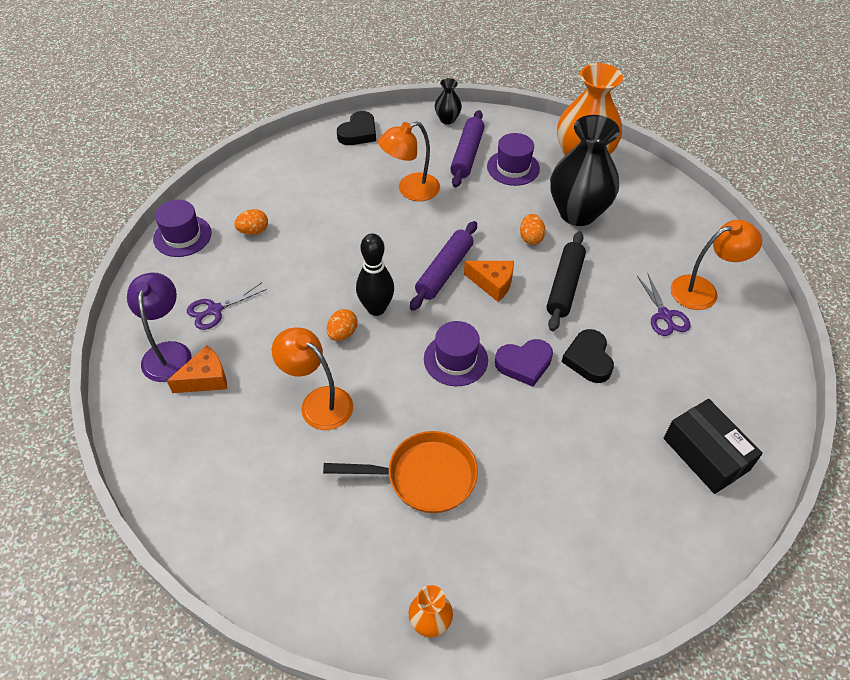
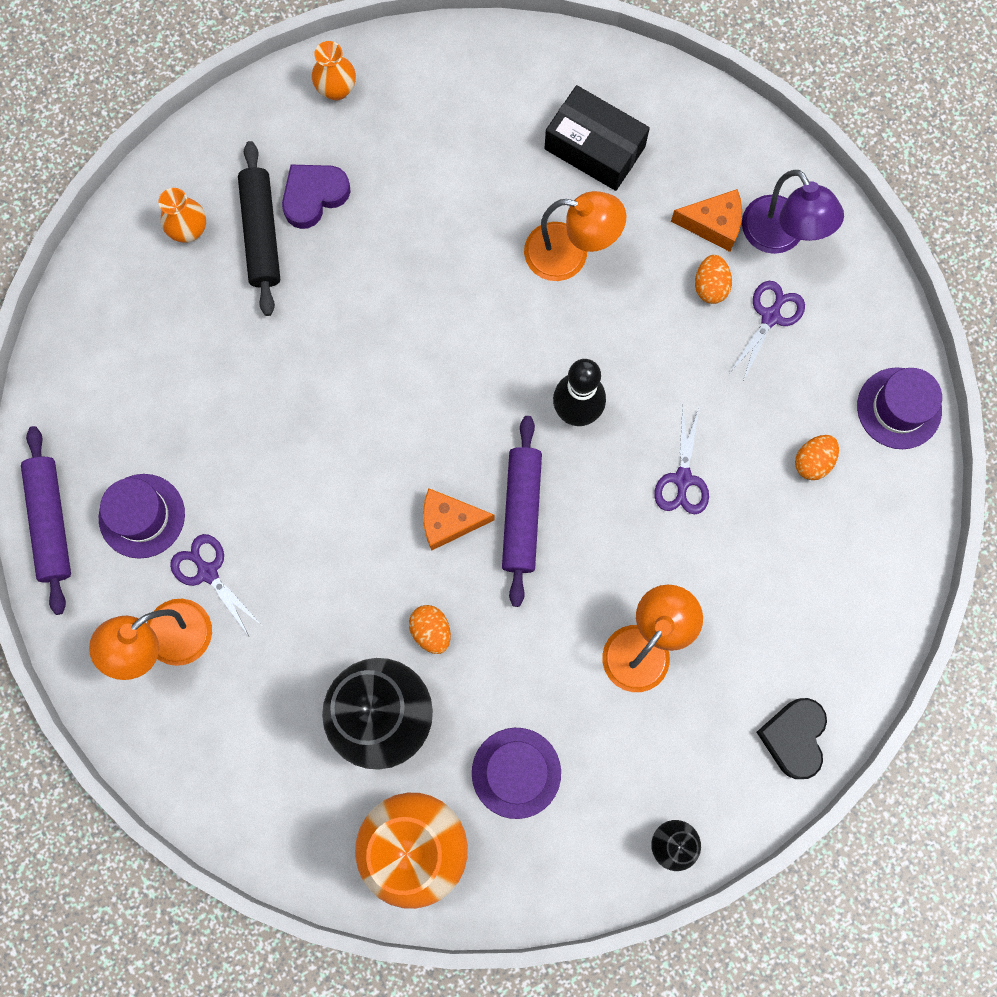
camera: 155 degrees right, 25 degrees up
(205, 379) = (713, 224): orange cheese -> orange cheese turned 120 degrees counterclockwise
(335, 251) = (682, 479): none -> purple scissors
(342, 333) = (596, 355): orange egg -> orange egg (710, 286)
(424, 477) = (409, 222): orange pan -> none
(455, 359) = (443, 381): purple hat -> purple hat (142, 516)
(467, 155) = (599, 769): purple rolling pin -> purple rolling pin (51, 522)
(524, 364) = (359, 413): purple heart -> purple heart (314, 196)
(564, 286) = (353, 562): black rolling pin -> black rolling pin (261, 233)
(588, 359) = (284, 456): black heart -> none
(611, 550) = (189, 230): none -> orange vase
(706, 454) = (114, 386): black box -> black box (594, 148)

